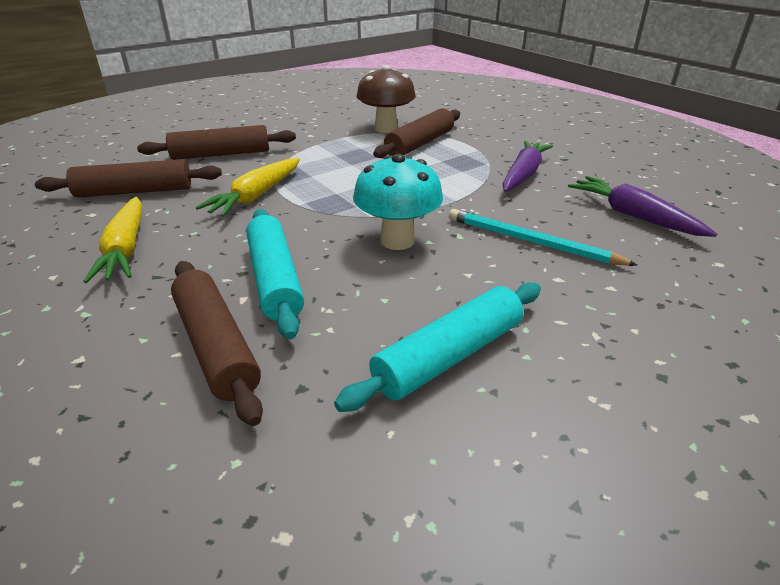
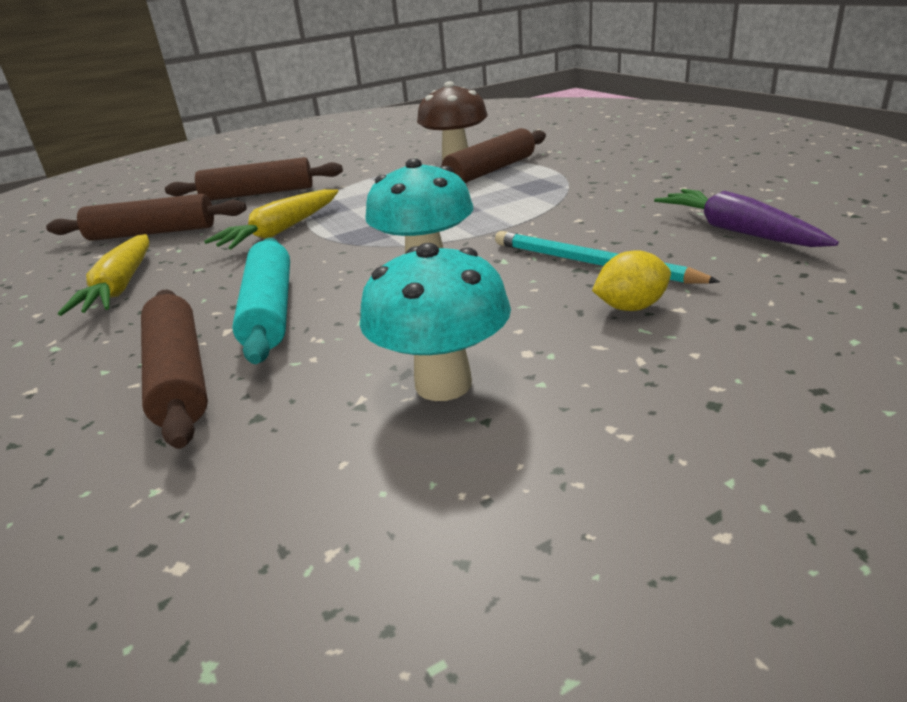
camera: 10 degrees right, 5 degrees down
(449, 356) = (443, 384): turquoise rolling pin -> turquoise mushroom
(523, 175) = (607, 195): purple carrot -> none
(574, 285) = (630, 307): none -> yellow lemon

